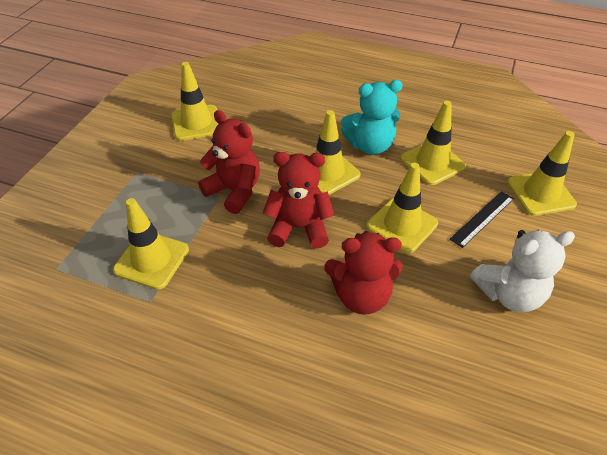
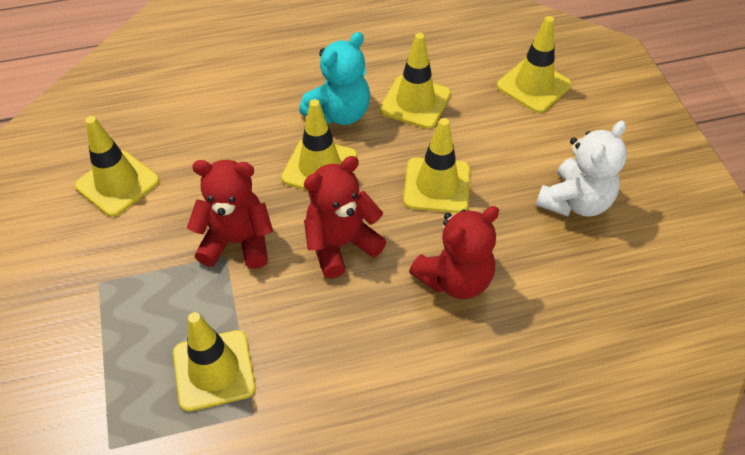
camera: 35 degrees left, 5 degrees up
(482, 218) = (503, 139): black ruler -> none

